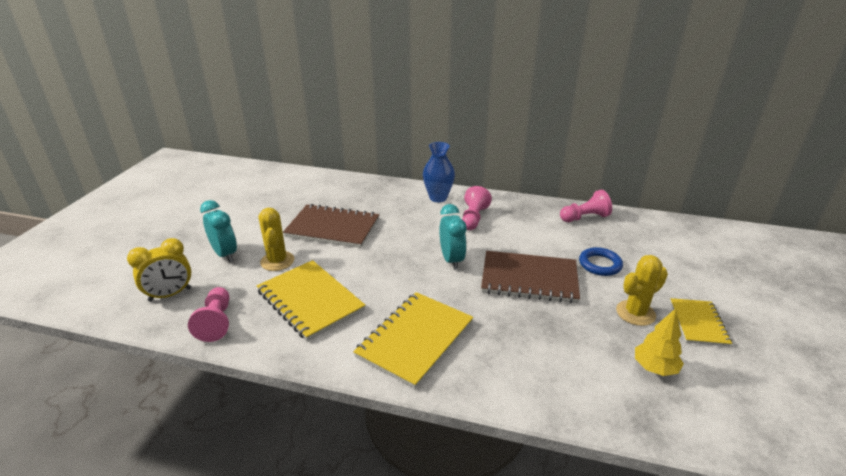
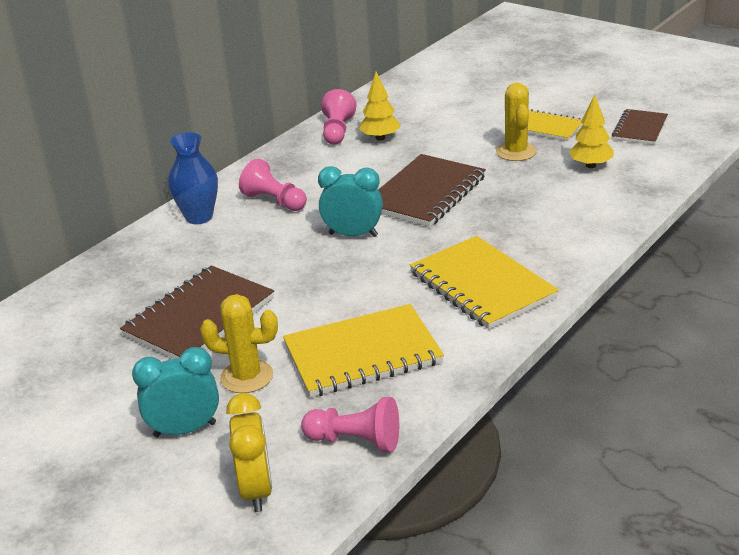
camera: 65 degrees left, 0 degrees up
(592, 238) = (380, 138): none -> yellow tree
(600, 264) = (430, 147): blue ring -> none
(765, 393) = (639, 129): none -> brown notebook

